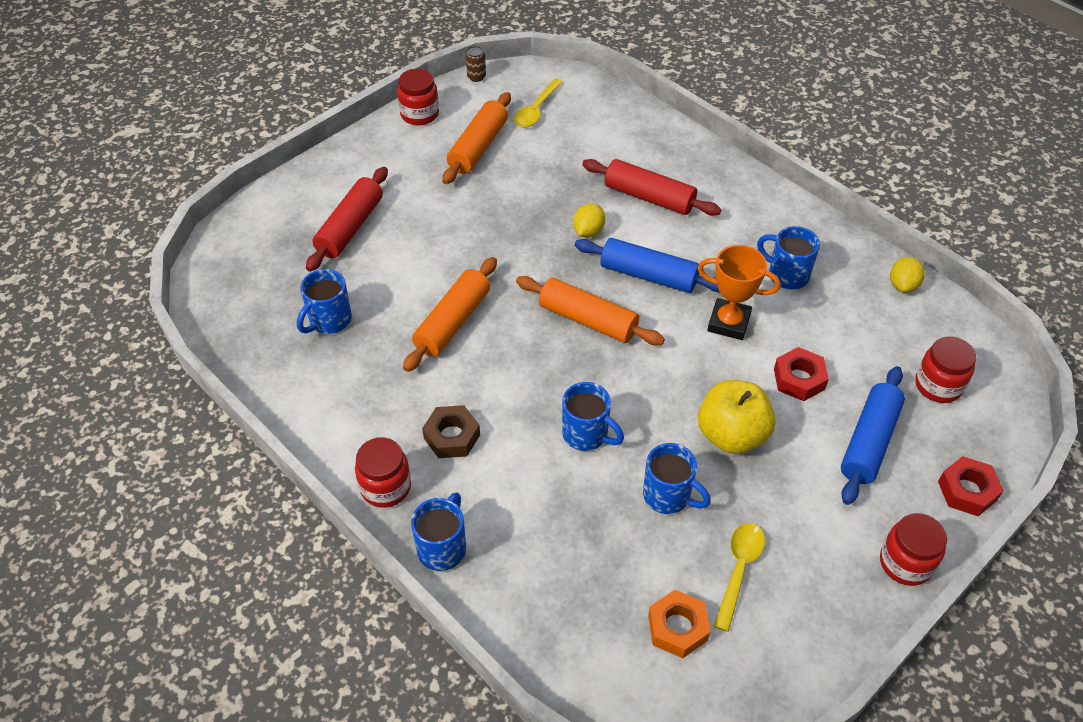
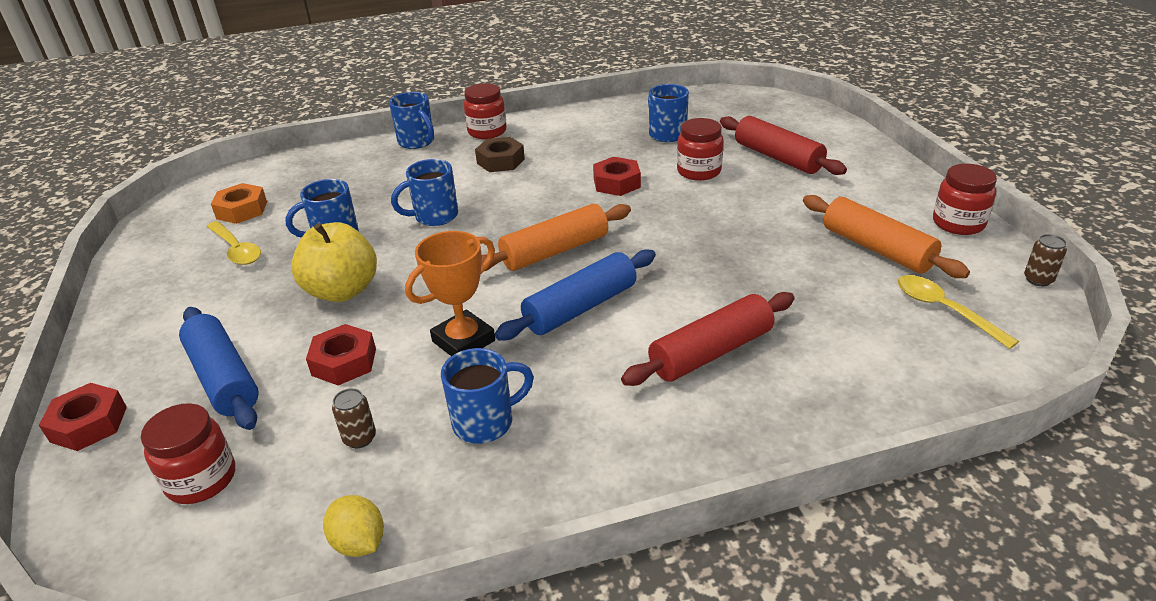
camera: 120 degrees right, 15 degrees down
(453, 322) = (616, 183): orange rolling pin -> red nut
(588, 231) = (681, 286): yellow lemon -> none
(847, 328) = (360, 438): none -> brown can
(905, 563) = (109, 340): red jar -> red jar (699, 171)

